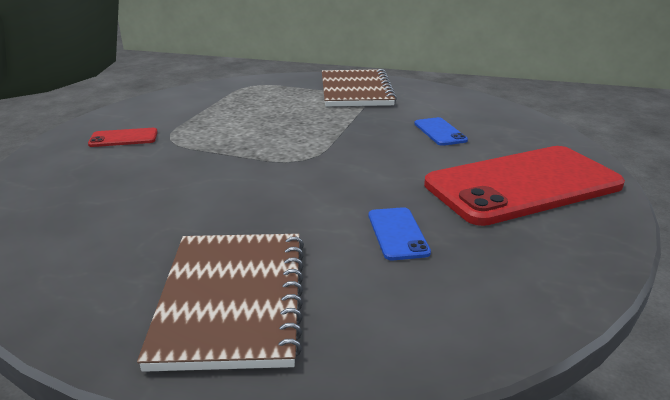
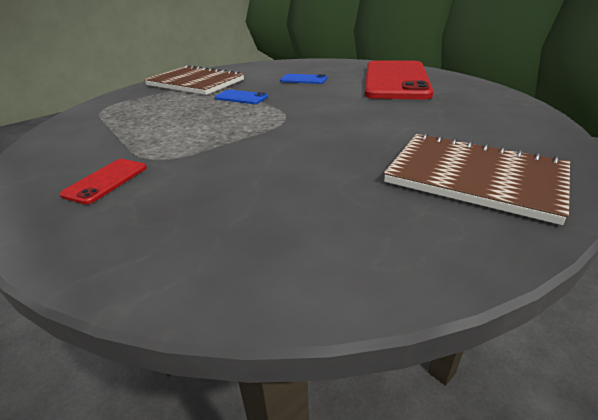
camera: 55 degrees left, 5 degrees up
(397, 233) = (424, 116): blue phone -> blue phone (241, 97)

